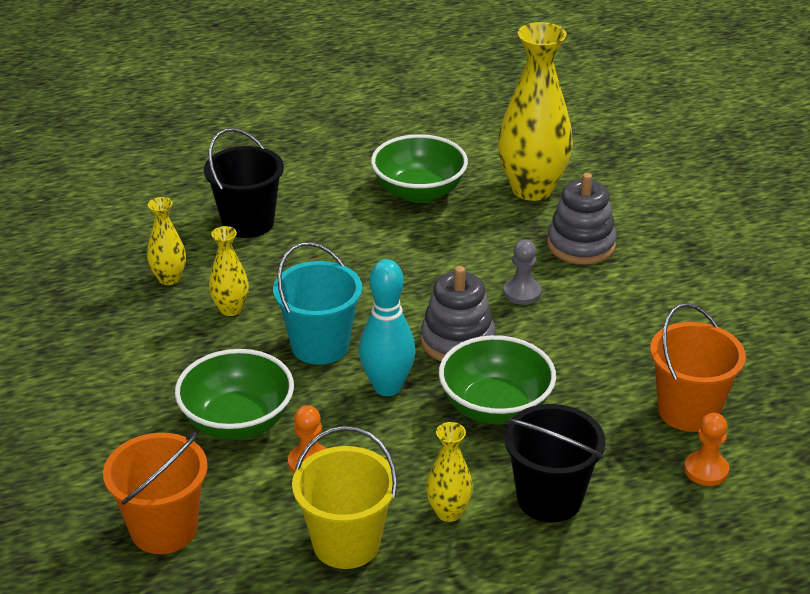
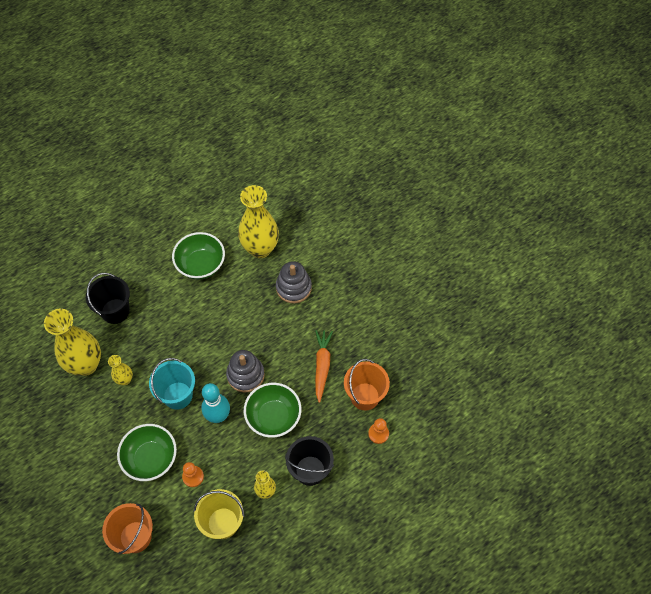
camera: 15 degrees left, 25 degrees up
(169, 278) = (86, 364): yellow vase -> yellow vase, size x2.08
(522, 293) = (270, 331): grey pawn -> none
(611, 354) = (322, 366): none -> orange carrot

